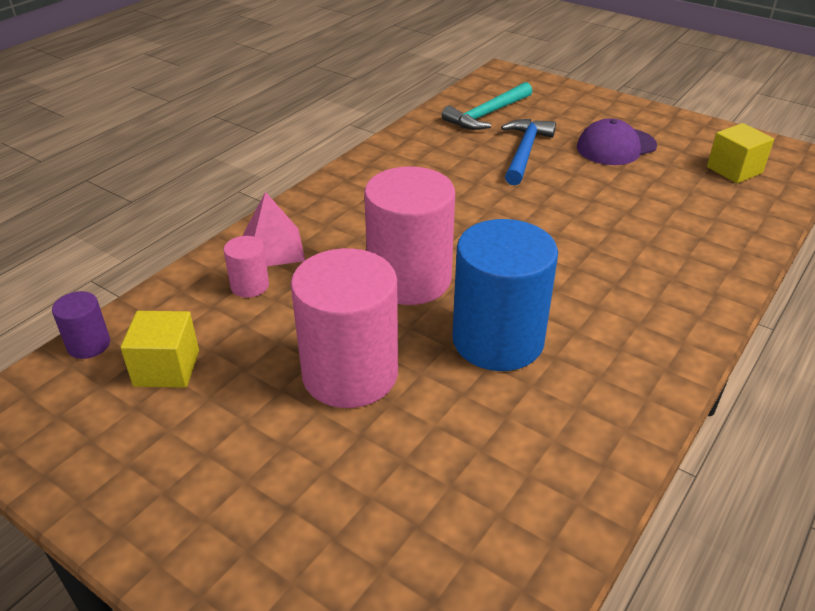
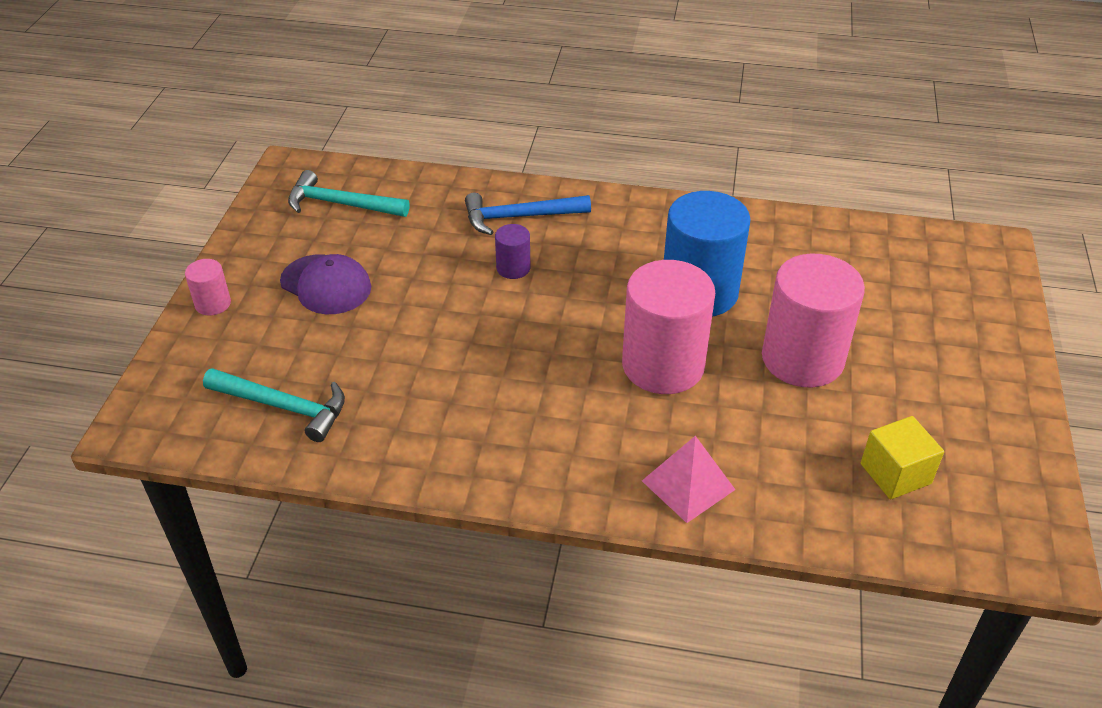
camera: 115 degrees left, 5 degrees up
(89, 345) = (923, 549): purple cylinder -> purple cylinder (513, 268)
(250, 286) = (756, 473): pink cylinder -> pink cylinder (213, 304)
(524, 152) = (372, 350): blue hammer -> blue hammer (519, 217)
(734, 170) = (341, 204): yellow cube -> turquoise hammer

